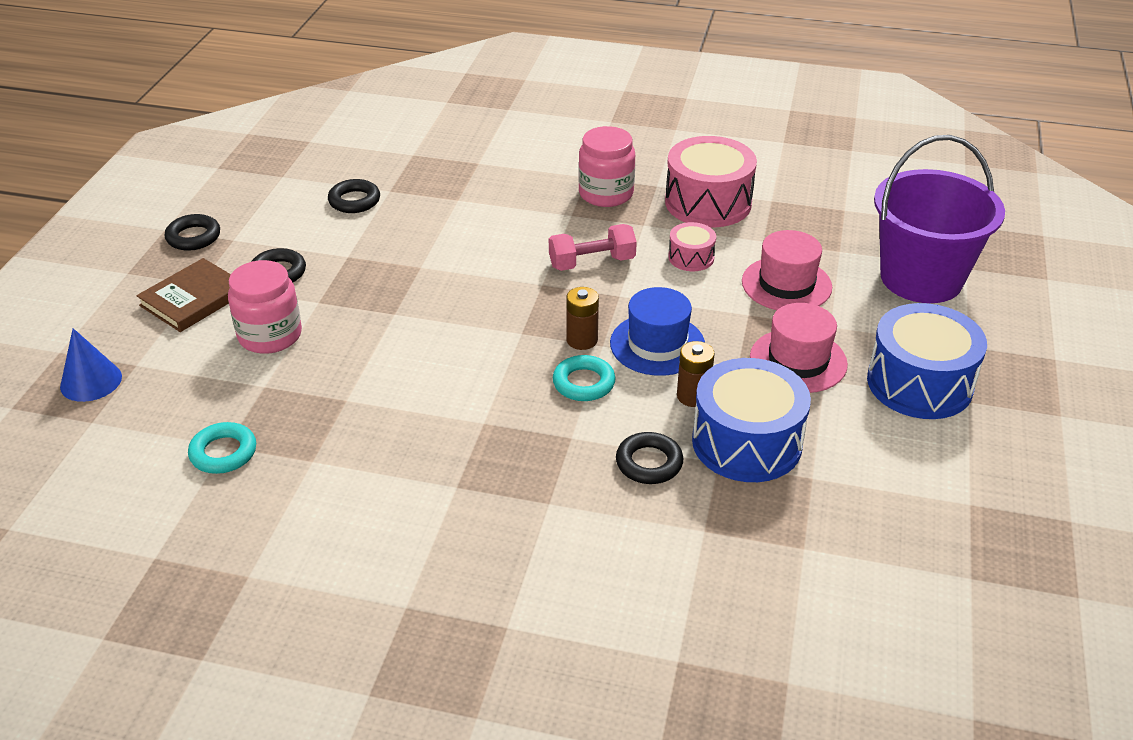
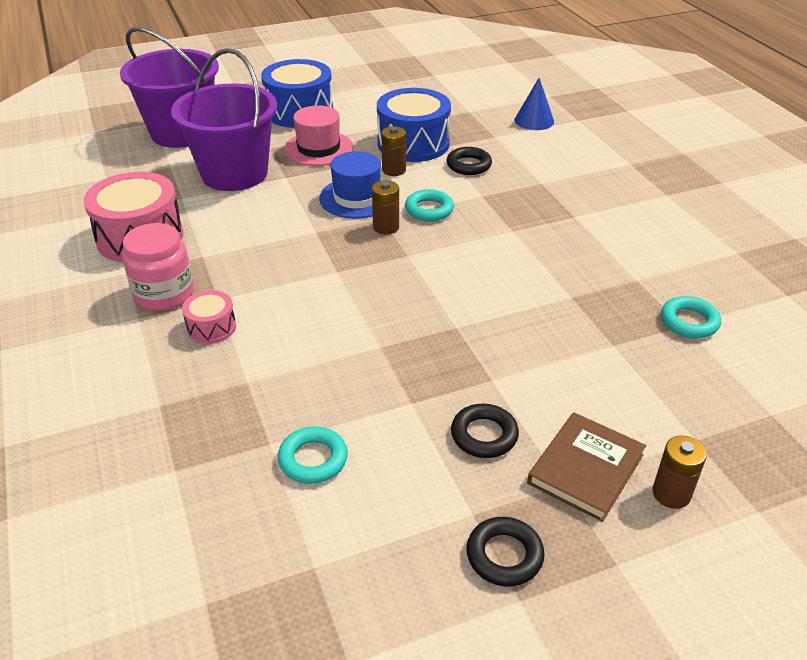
camera: 125 degrees left, 0 degrees up
(91, 381) = (748, 453): blue cone -> blue cone (534, 120)
(125, 323) = (671, 494): none -> brown battery
(193, 299) = (585, 469): brown book -> brown book turned 60 degrees counterclockwise
(270, 335) = (563, 380): pink jar -> none
(354, 201) = (313, 459): black ring -> turquoise ring
(592, 263) = (284, 259): pink dumbbell -> none
(691, 257) = (234, 219): pink drum -> pink drum (211, 327)
(786, 284) = (234, 173): pink hat -> purple bucket

